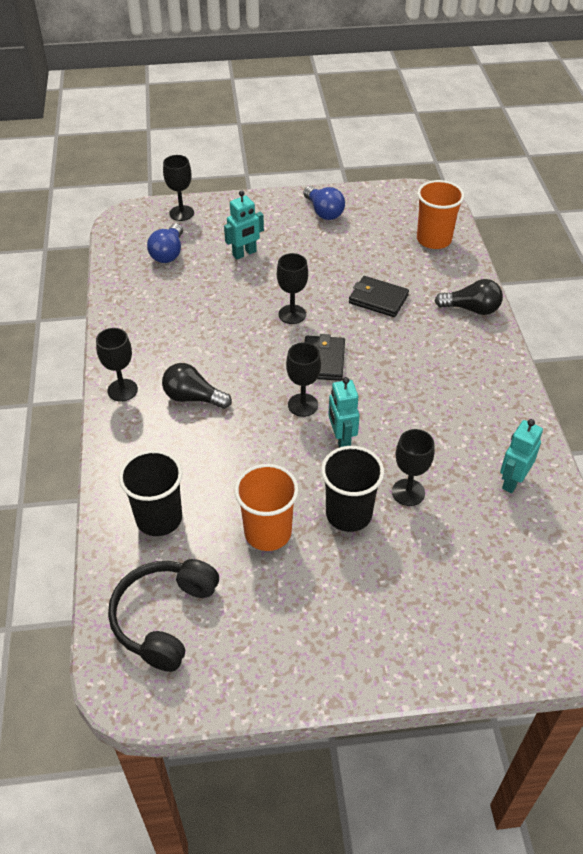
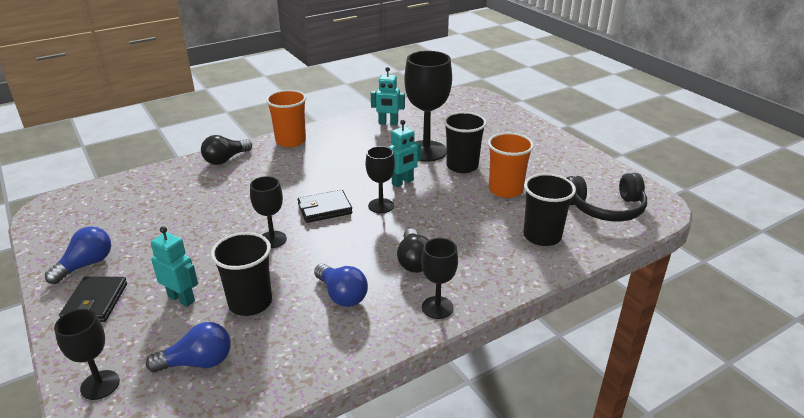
camera: 115 degrees left, 15 degrees down
(182, 338) = (342, 295): none -> blue light bulb
(213, 286) = (250, 302): none -> black cup
(378, 299) = (230, 201): black wallet -> black wallet (95, 302)
(408, 492) = (426, 151): black goblet -> black goblet, size x1.81
(434, 240) = (129, 191): orange cup -> orange cup (290, 141)
(471, 309) = (225, 159): black light bulb -> black light bulb turned 120 degrees counterclockwise

